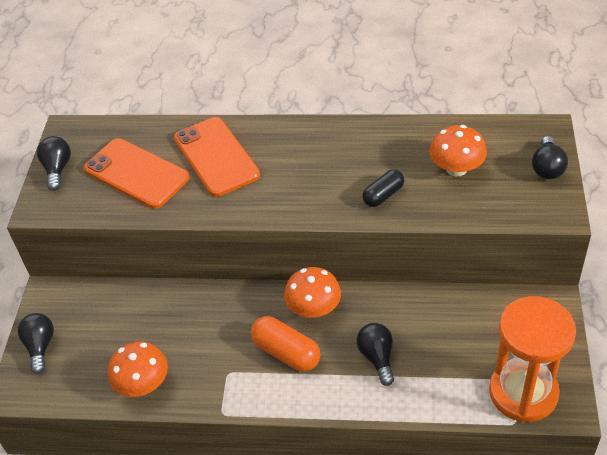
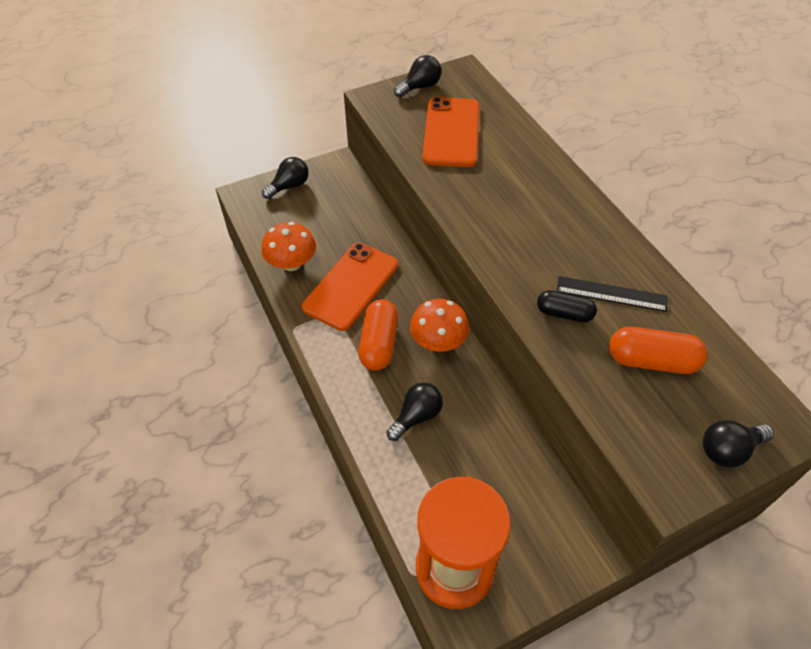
camera: 55 degrees right, 5 degrees up
(216, 157) = (511, 171): orange phone -> orange phone (351, 286)
(384, 160) = (611, 294): none -> black ruler
(456, 169) = (651, 361): orange mushroom -> orange capsule

